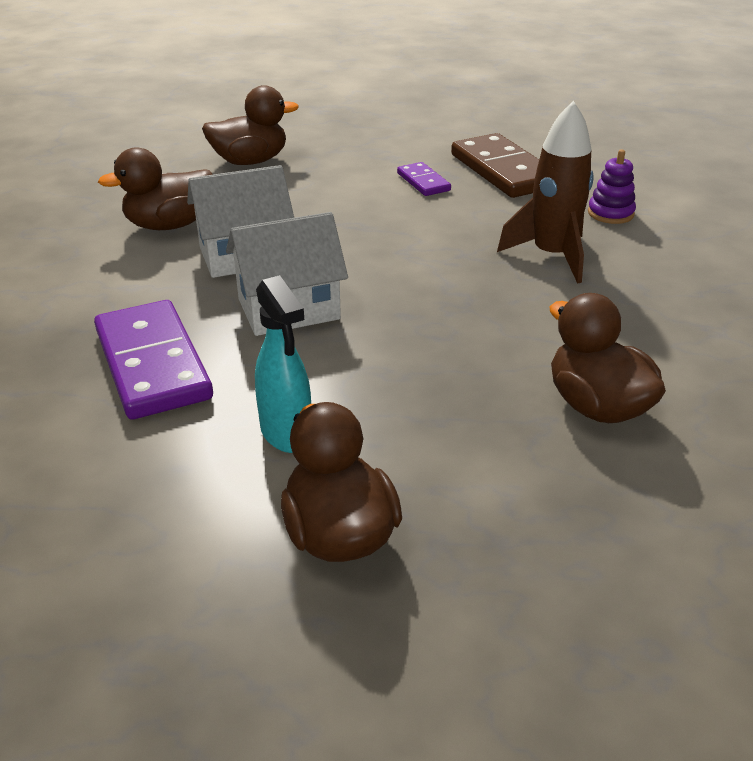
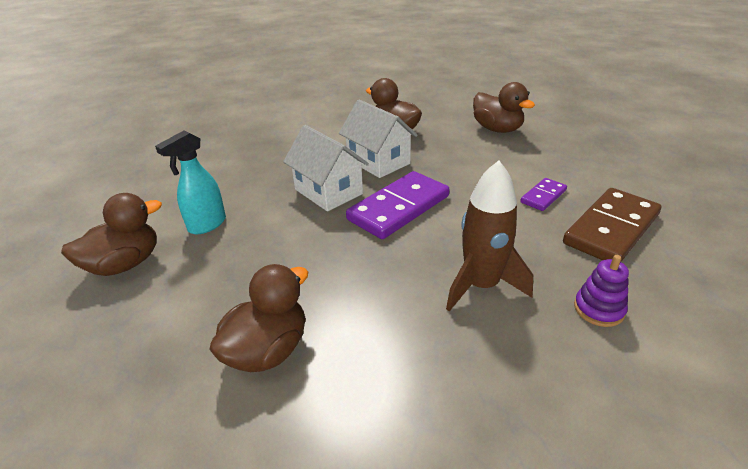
camera: 70 degrees right, 0 degrees up
(152, 364) = (256, 169): purple domino -> purple domino (398, 208)

